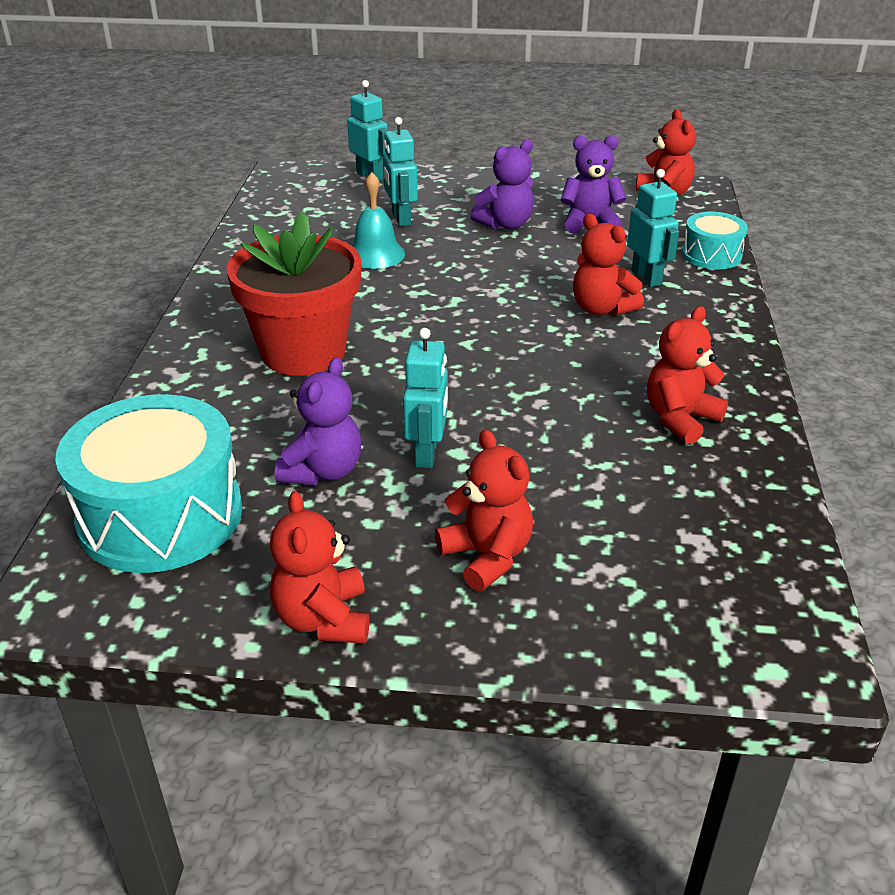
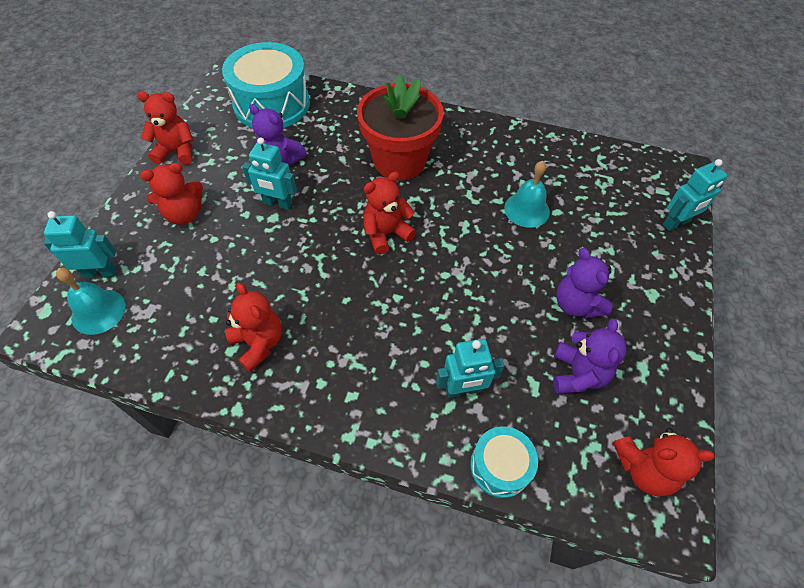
camera: 100 degrees right, 20 degrees up
(400, 219) = (589, 233): turquoise robot -> turquoise robot (100, 272)
(601, 309) = (417, 338): red teddy bear -> red teddy bear (386, 233)
(730, 597) = (98, 311): none -> turquoise bell

